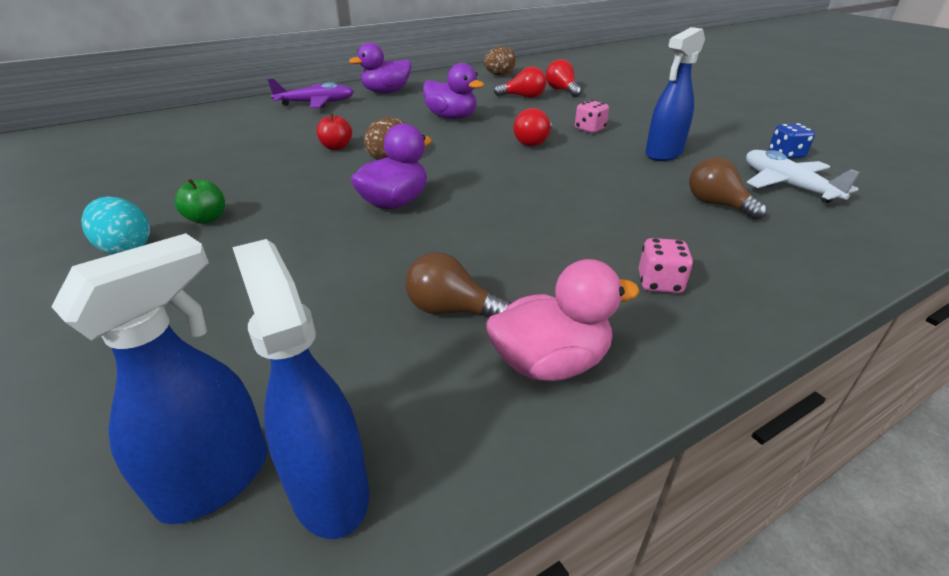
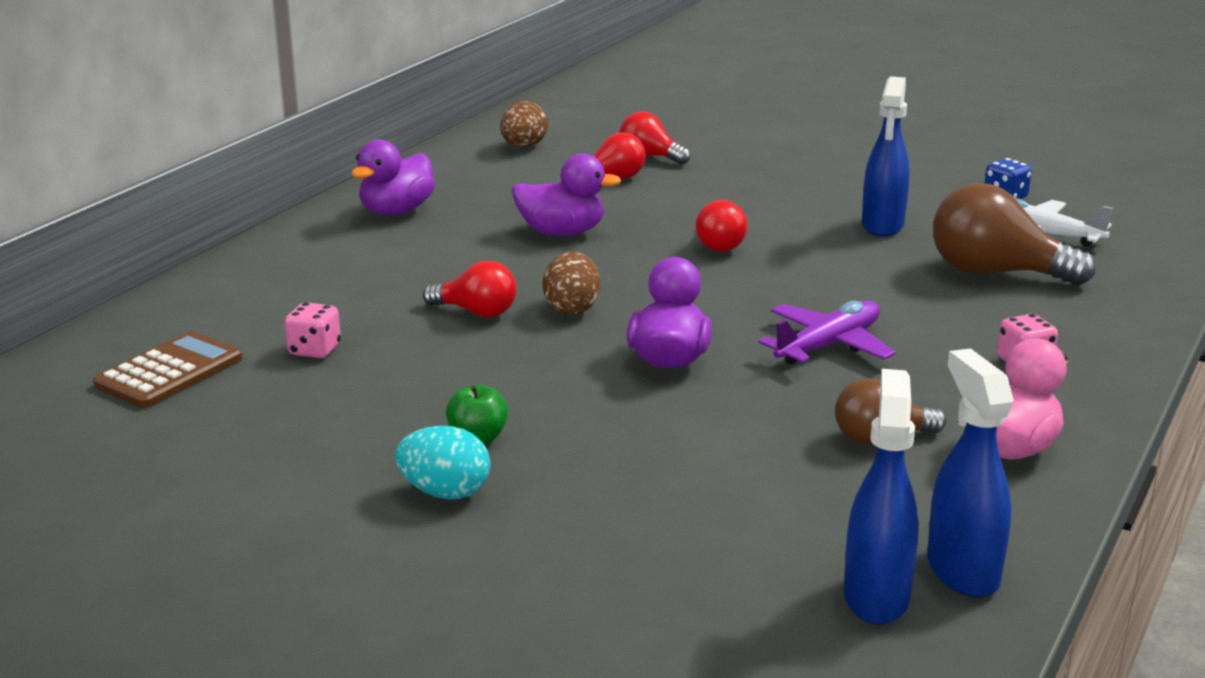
camera: 30 degrees left, 10 degrees down
(149, 141) = (169, 372): none -> brown calculator
(316, 103) = (319, 254): purple plane -> purple plane (828, 345)
(329, 489) = (962, 571): blue spray bottle -> blue spray bottle turned 45 degrees clockwise
(336, 147) = (476, 312): red apple -> red light bulb
(589, 129) = (762, 211): pink dice -> pink dice (314, 350)
(717, 204) = (996, 273): brown light bulb -> brown light bulb, size x1.70

